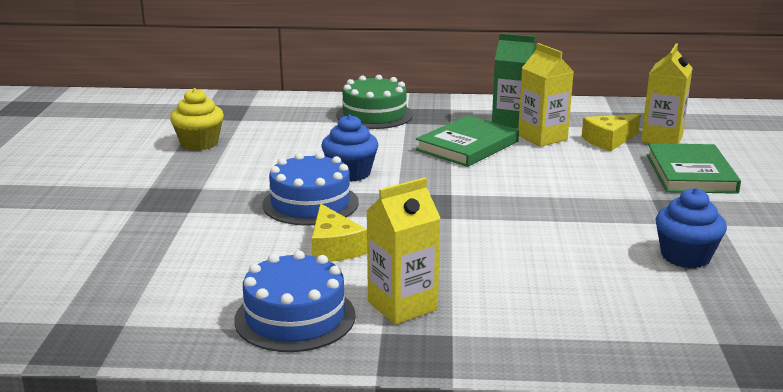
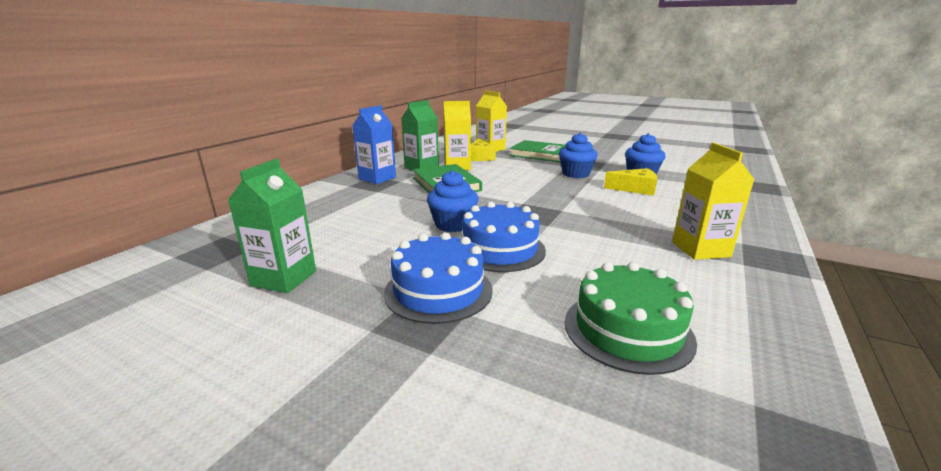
camera: 65 degrees left, 0 degrees up
(199, 143) = (284, 278): yellow cupcake -> green carton
(295, 317) = (723, 293): blue cake -> blue cake (438, 291)
(334, 248) = (594, 255): yellow cheese -> yellow cheese (635, 189)
(374, 115) = (344, 196): green cake -> green cake (627, 330)
(445, 112) = (377, 178): none -> blue carton
(617, 209) = (575, 174): none -> blue cupcake

